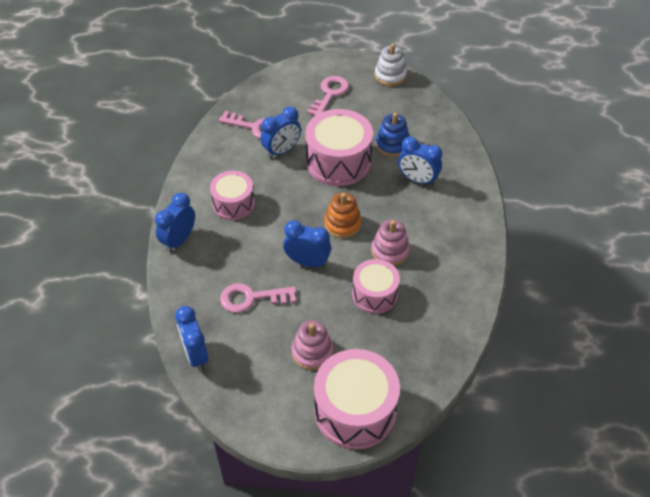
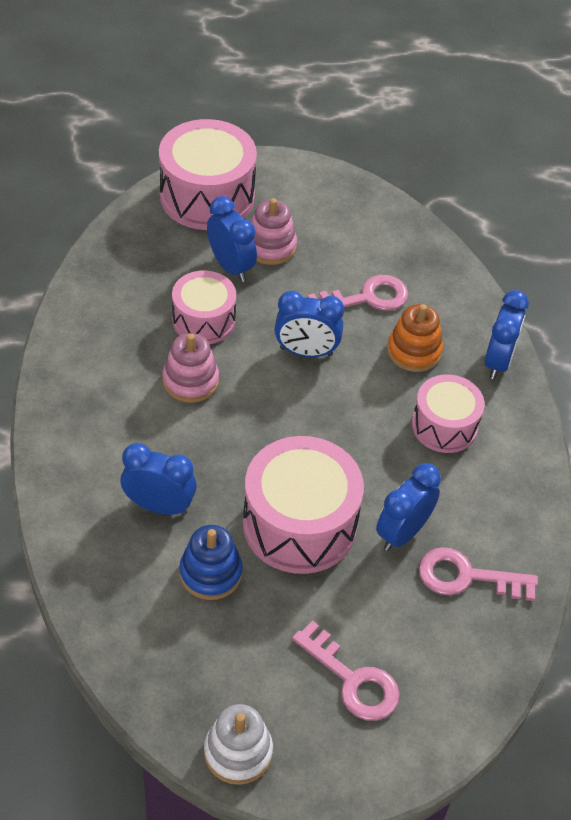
camera: 165 degrees right, 0 degrees up
(196, 355) = (409, 230): blue clock -> blue clock (231, 266)
(329, 94) = (352, 679): pink key -> pink key turned 60 degrees counterclockwise
(342, 224) = (268, 413): orange stacking toy -> orange stacking toy (414, 351)

